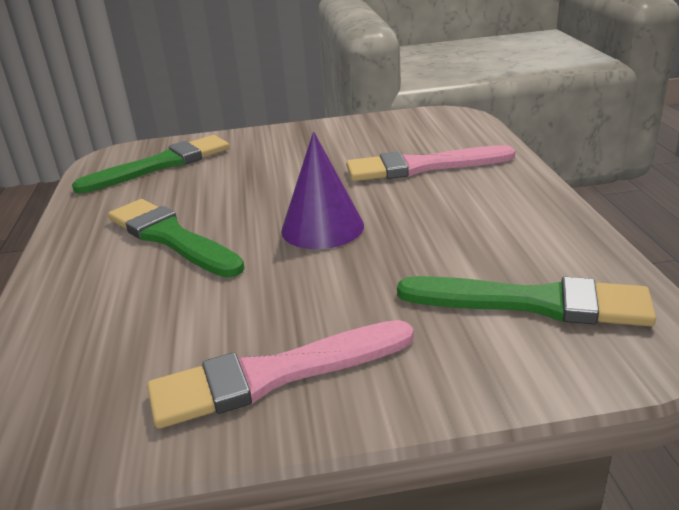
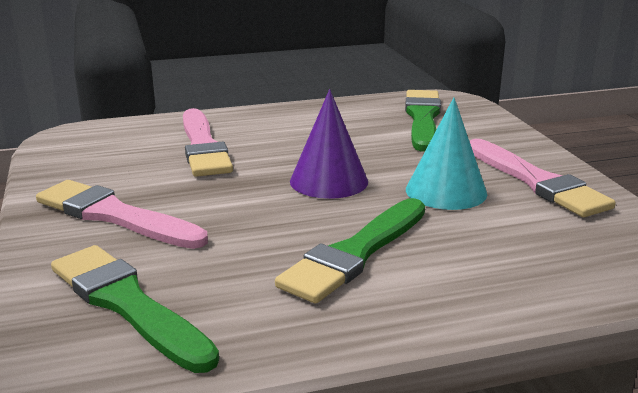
camera: 100 degrees left, 5 degrees down
(272, 296) = (446, 191): none -> turquoise cone
(286, 148) = (114, 216): none -> pink brush

